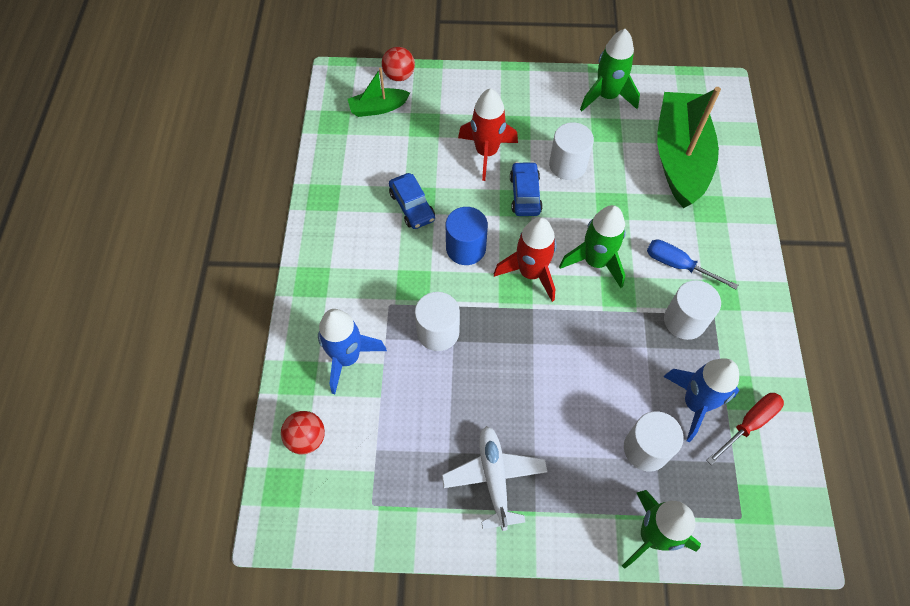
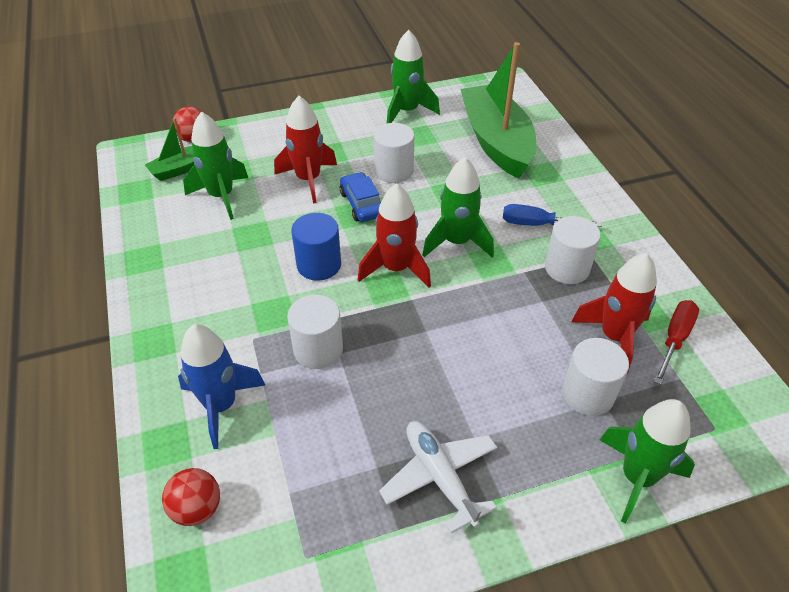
camera: 20 degrees left, 15 degrees down
(405, 149) = (221, 196): none -> green rocket
(412, 206) = (247, 242): blue car -> none
(695, 403) = (614, 337): blue rocket -> red rocket

